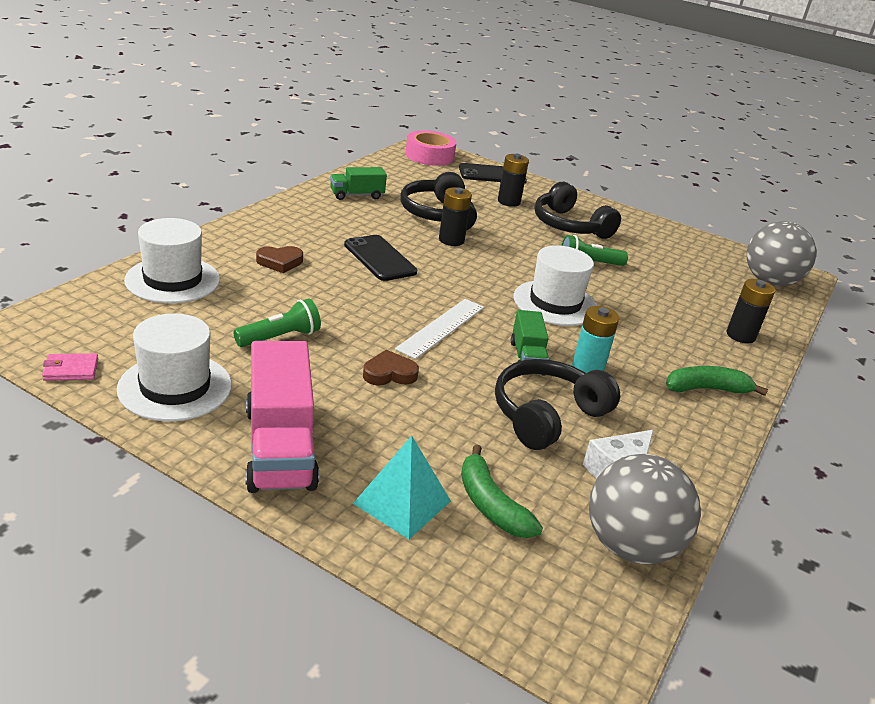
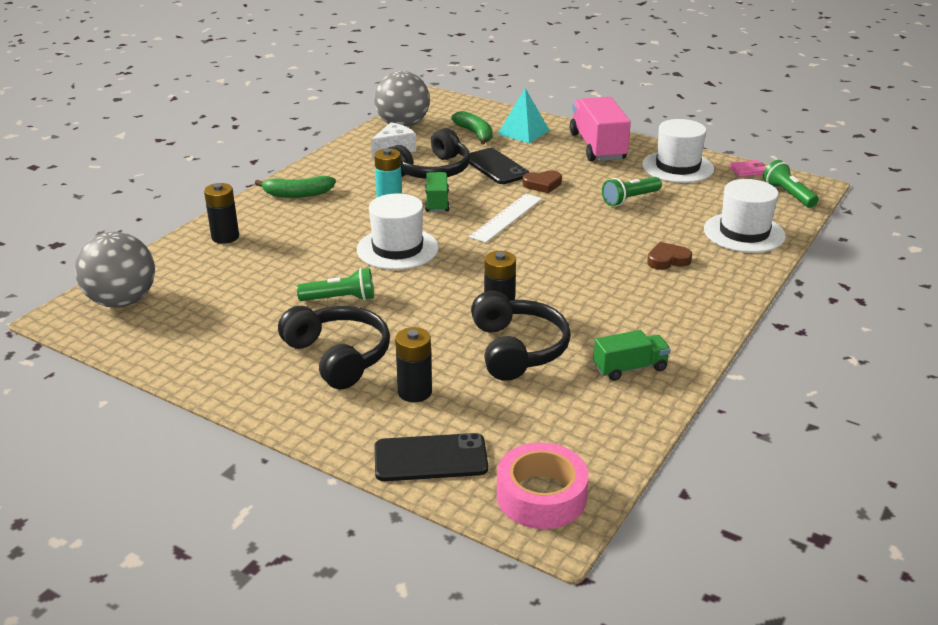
camera: 175 degrees left, 0 degrees up
(59, 323) = (788, 194): none -> green flashlight
(379, 258) = (574, 276): black phone -> black phone (496, 167)

